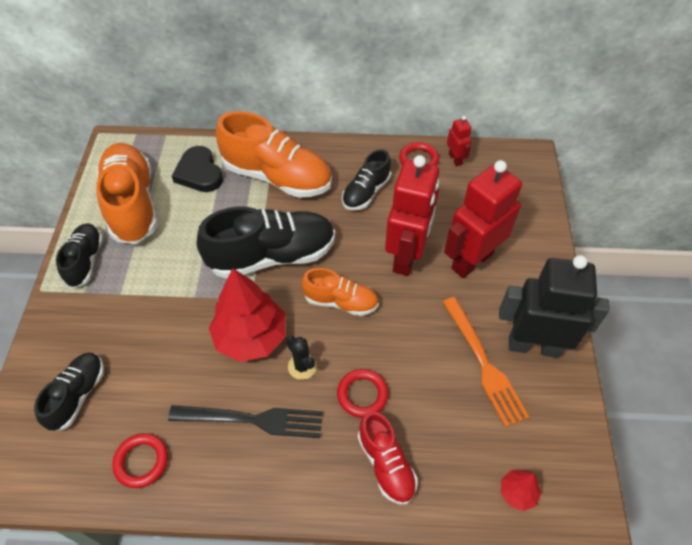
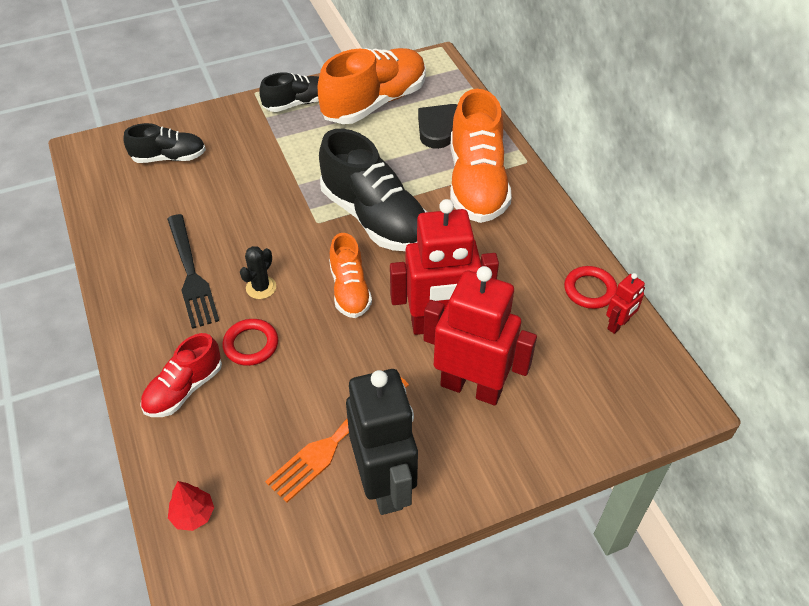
camera: 65 degrees right, 5 degrees down
(141, 461) = (126, 220): red ring -> none
(251, 337) = (275, 239): red tree -> none
(366, 192) = (506, 260): black shoe -> none

